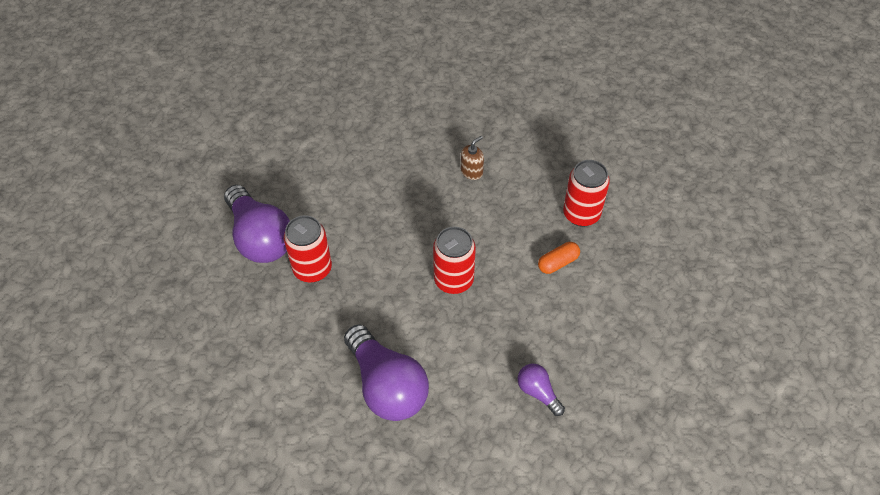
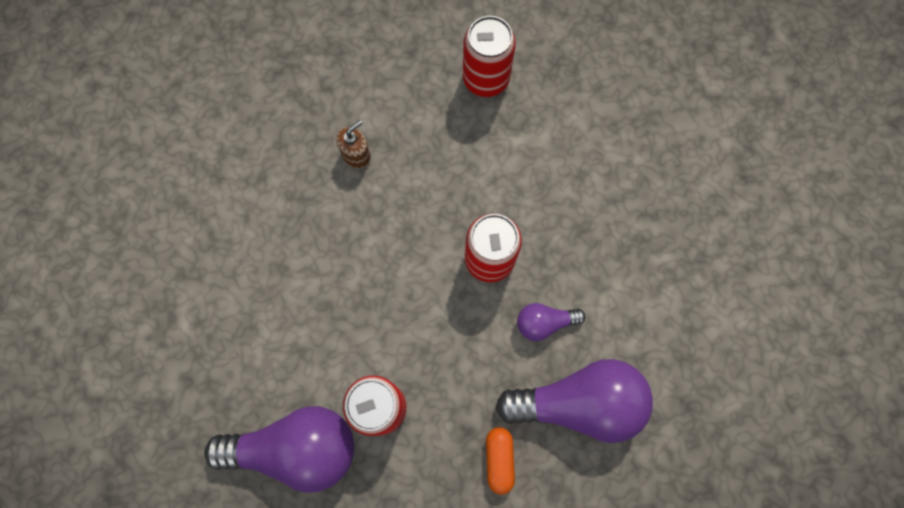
camera: 60 degrees left, 20 degrees up
(471, 171) = (356, 155): brown soap dispenser -> brown soap dispenser turned 60 degrees clockwise
(538, 392) = (669, 254): purple light bulb -> purple light bulb (544, 322)
(558, 263) = (531, 140): orange capsule -> orange capsule (499, 460)

